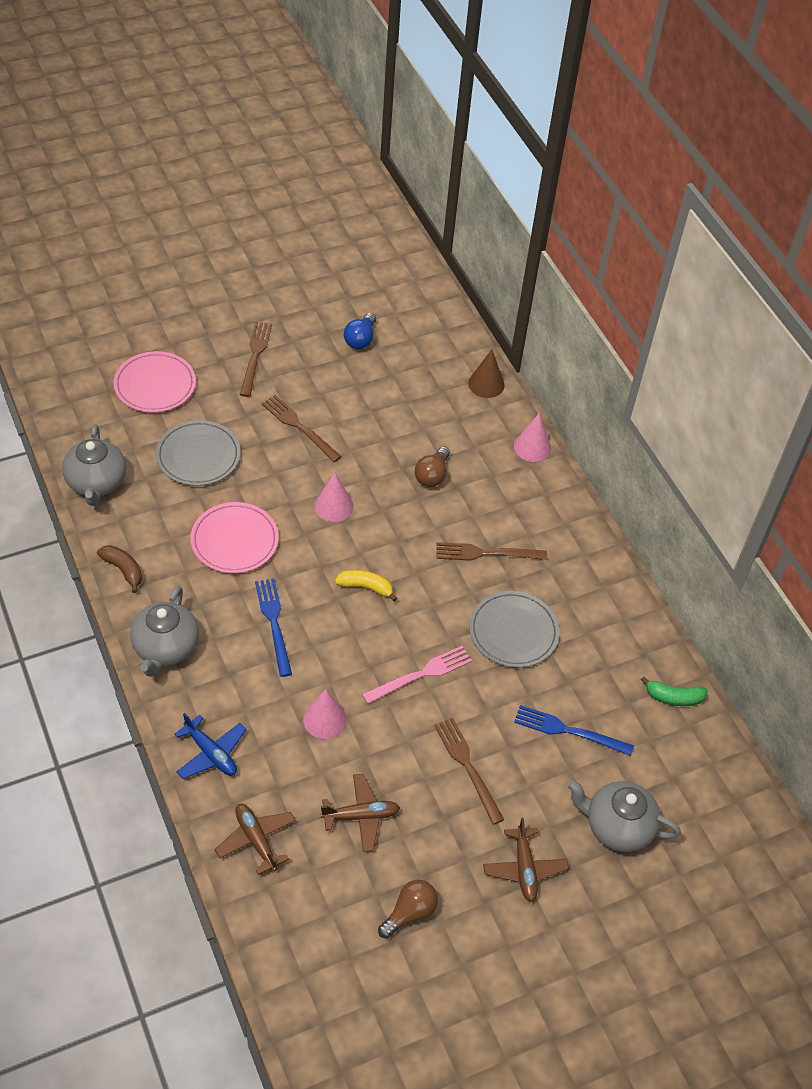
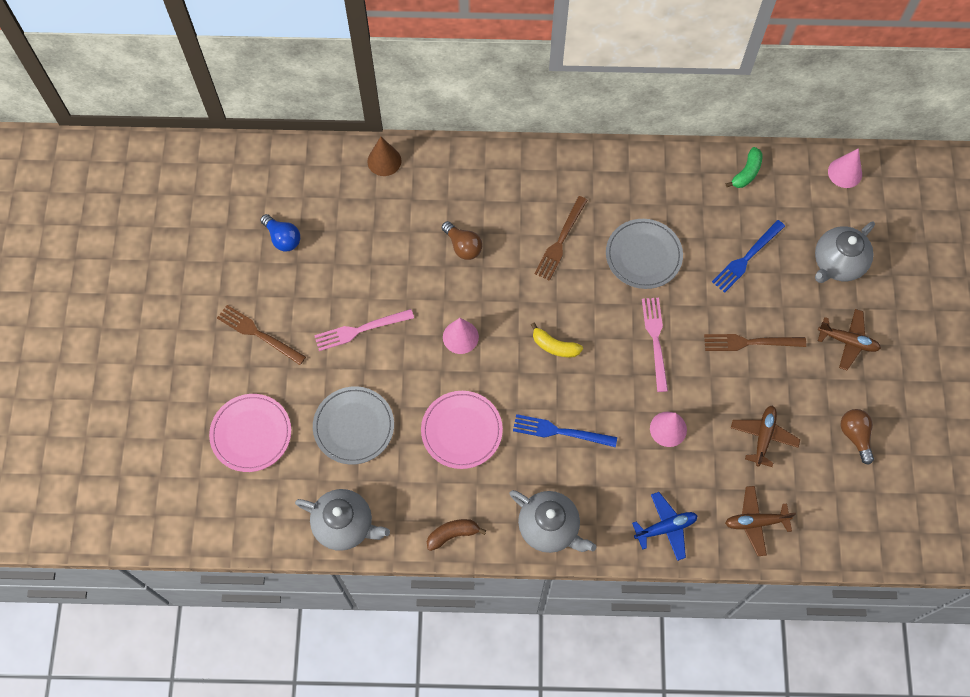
camera: 60 degrees left, 15 degrees up
(299, 427) = (360, 330): brown fork -> pink fork
(365, 587) = (555, 346): yellow banana -> yellow banana turned 105 degrees counterclockwise
(532, 447) = (469, 157): pink cone -> pink cone (845, 172)

